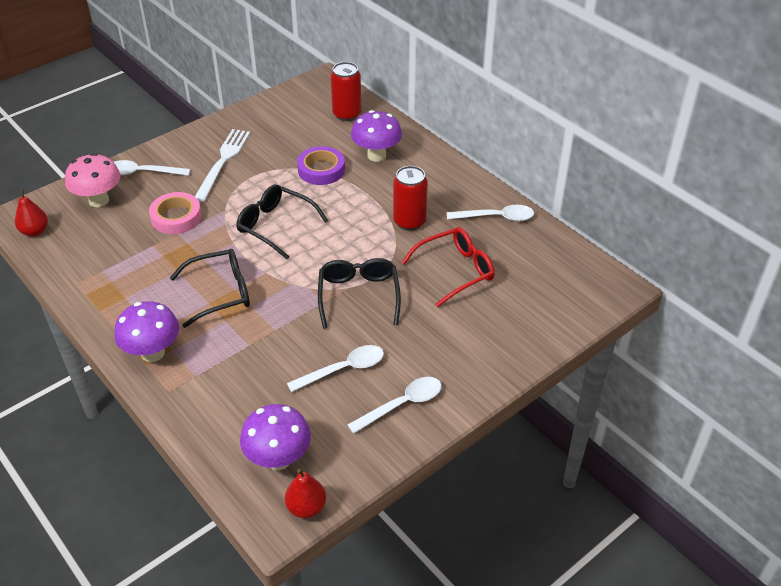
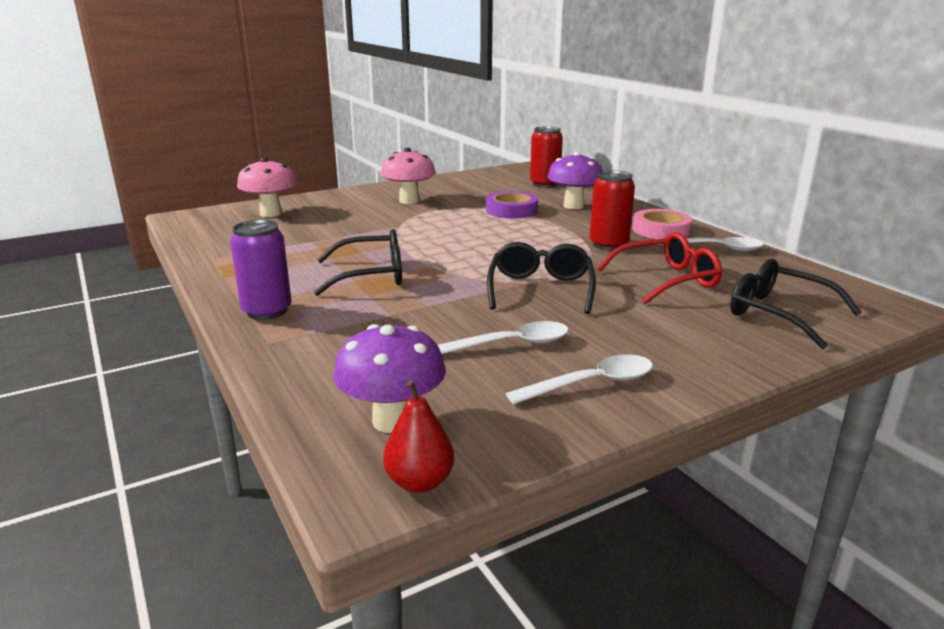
camera: 10 degrees right, 20 degrees down
(35, 231) = (193, 226): red pear -> none
(142, 172) = (324, 202): white spoon -> none
(152, 353) = (267, 311): purple mushroom -> purple can
(176, 217) = (345, 227): pink tape -> pink tape (661, 230)
(223, 162) = (409, 201): white fork -> pink mushroom
(275, 226) = (452, 238): black glasses -> black glasses (779, 313)

